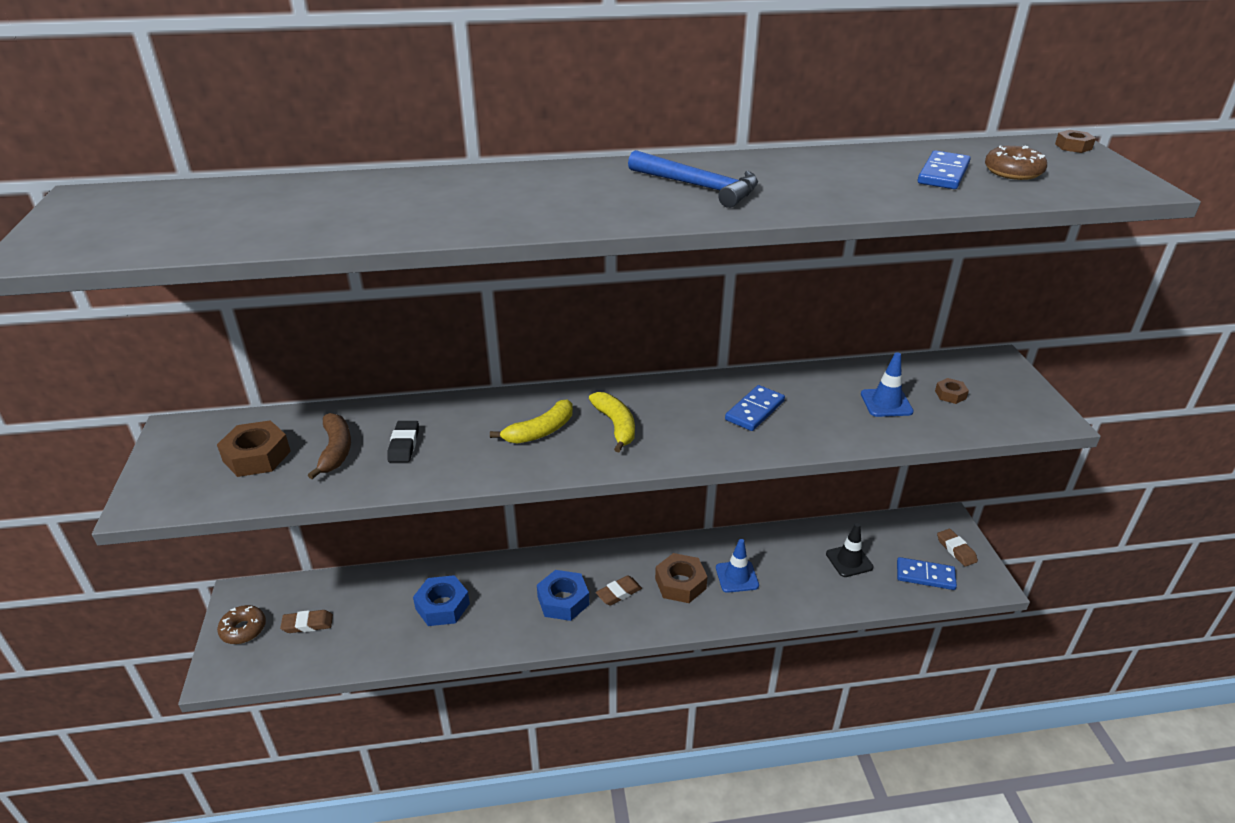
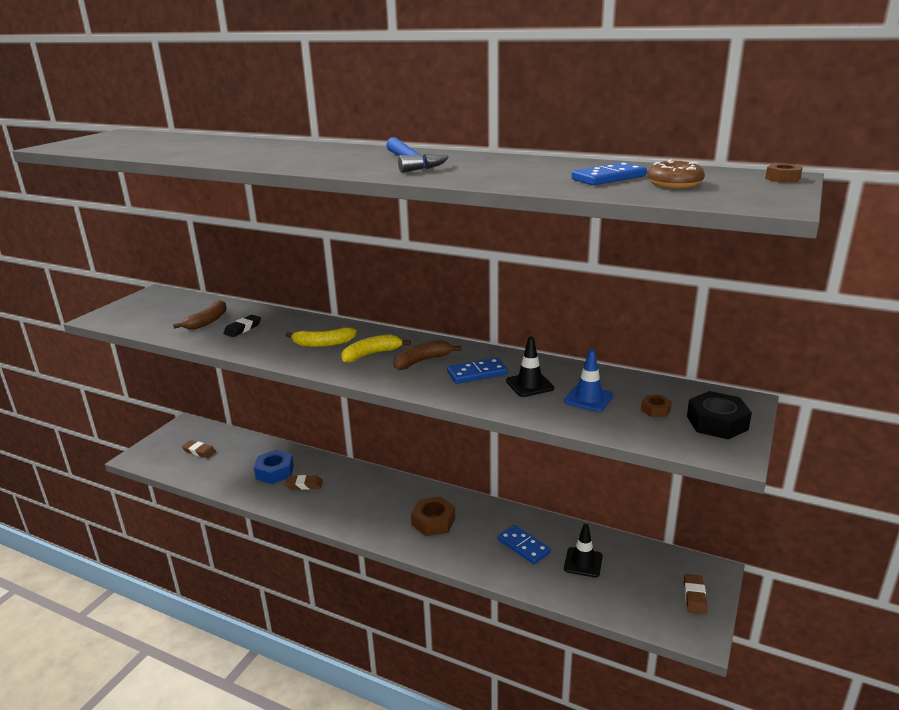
camera: 35 degrees right, 10 degrees down
(243, 629) = (168, 441): brown donut -> none
(257, 456) = (170, 313): brown nut -> none
(563, 600) = (346, 499): blue nut -> none
(616, 426) = (371, 354): yellow banana -> yellow banana turned 135 degrees counterclockwise
(619, 593) = (385, 509): brown eraser -> brown eraser (304, 485)
(681, 415) = (422, 361): none -> brown banana
(737, 577) = (479, 535): blue traffic cone -> none
(819, 406) = (529, 385): none -> black traffic cone
(925, 575) = (641, 602): blue domino -> blue domino (523, 546)
(1007, 390) = (717, 423): none -> black nut

